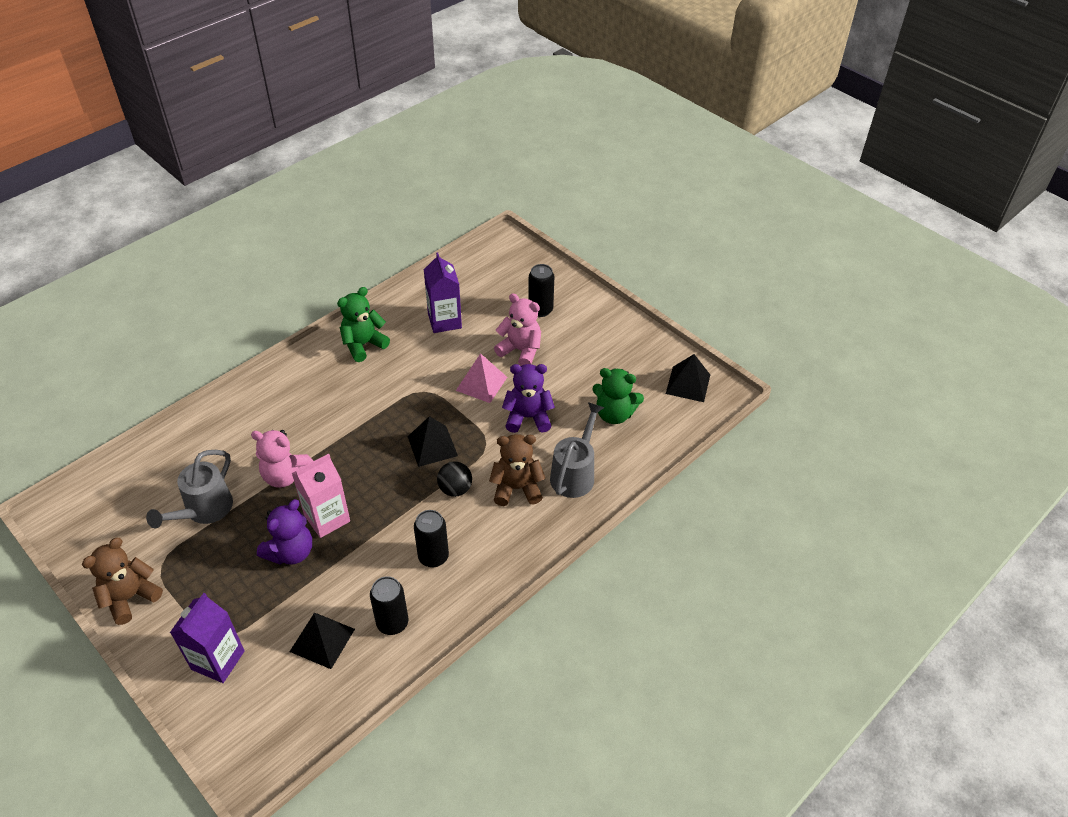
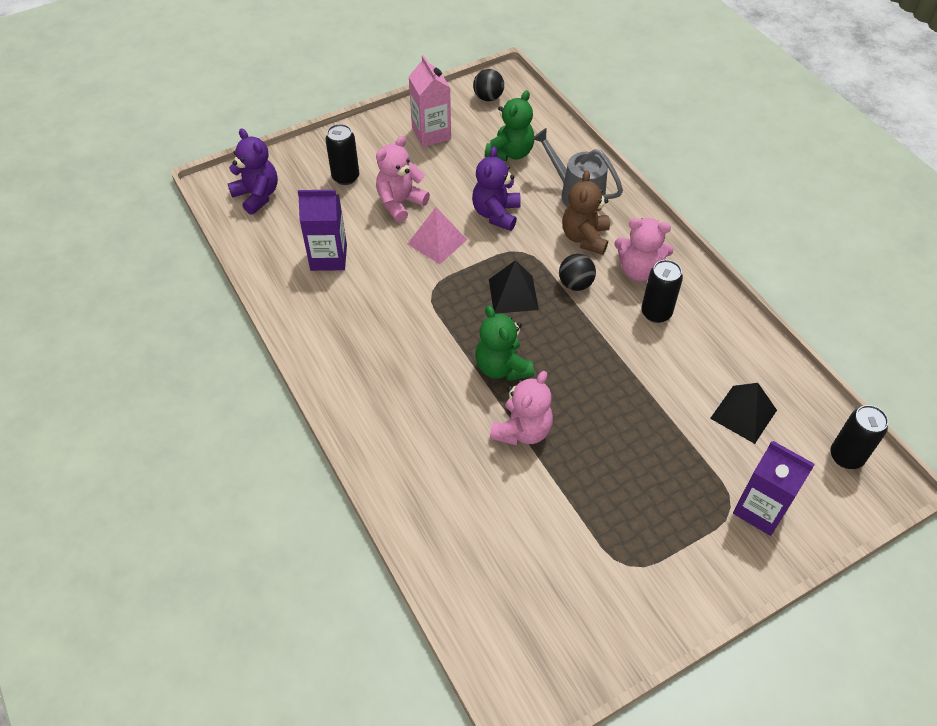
camera: 75 degrees left, 5 degrees up
(130, 597) = (670, 599): brown teddy bear -> none
(204, 511) = (556, 517): grey watering can -> none
(291, 552) = (630, 433): purple teddy bear -> purple teddy bear (257, 196)
(327, 518) = (591, 396): pink carton -> pink carton (431, 134)
(363, 345) = (337, 336): green teddy bear -> green teddy bear (502, 367)
(392, 623) = (729, 355): black can -> black can (846, 456)
(485, 537) = (639, 270): none -> pink teddy bear
(688, 384) = (488, 98): black pyramid -> black ball

